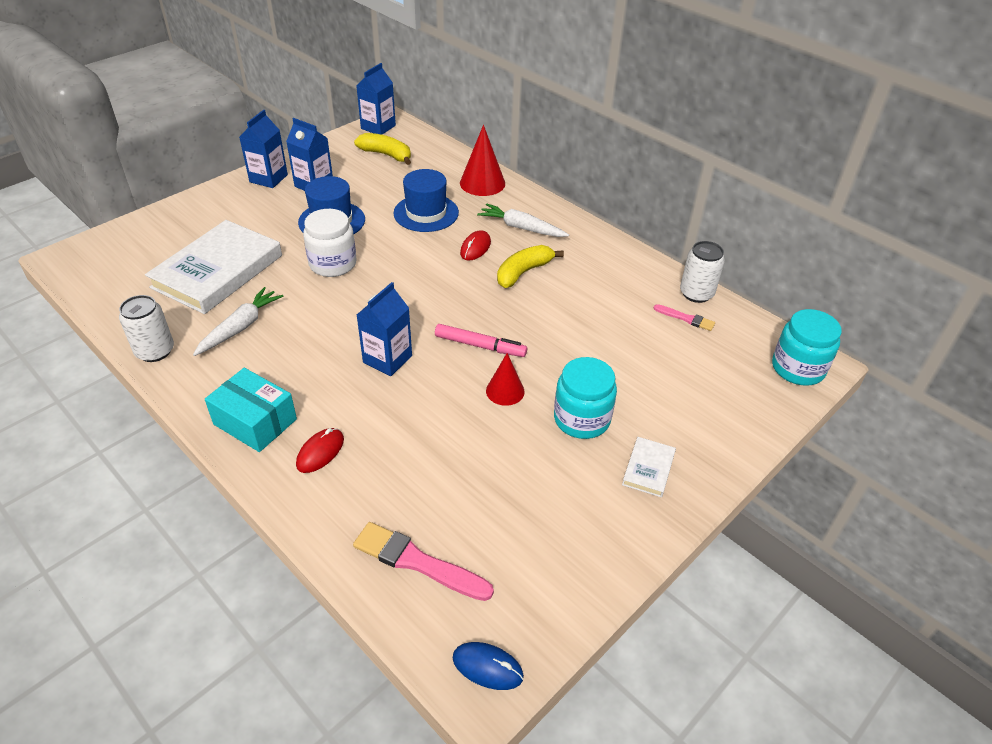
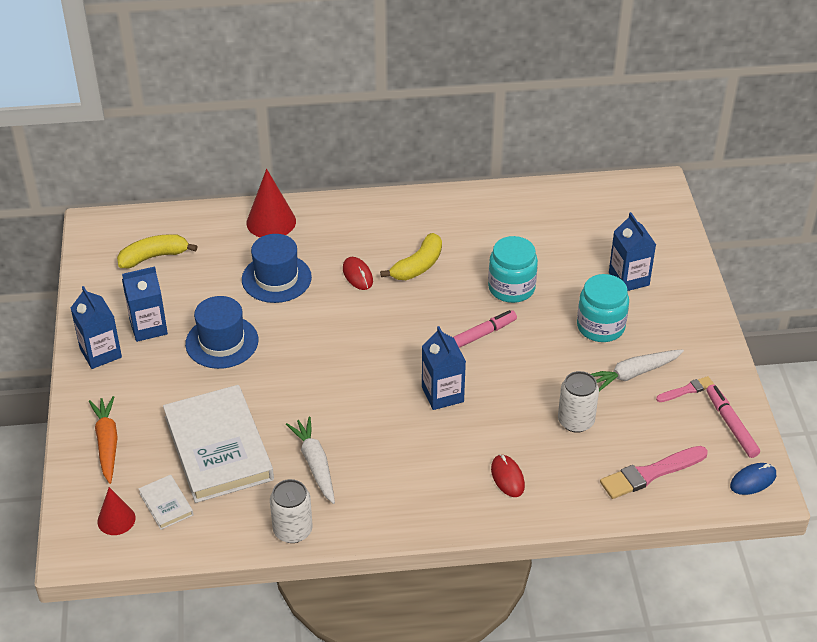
camera: 50 degrees left, 0 degrees up
(181, 222) = (107, 443): none -> orange carrot
(255, 422) = (441, 501): turquoise box -> none
(333, 264) = (287, 370): white jar -> none
(378, 127) = (97, 238): blue carton -> blue carton (629, 279)
(505, 391) = (538, 349): red cone -> red cone (116, 519)
(521, 228) = (360, 235): white carrot -> white carrot (633, 374)
(523, 272) = (418, 266): yellow banana -> yellow banana turned 135 degrees counterclockwise
(554, 599) = (731, 425): none -> pink marker
(648, 469) = (671, 322): white book -> white book (166, 504)
(686, 318) = (555, 215): pink brush -> pink brush (687, 390)
(696, 293) = (535, 193): white can -> white can (576, 421)
(798, 368) = (652, 197): turquoise jar -> turquoise jar (511, 288)

